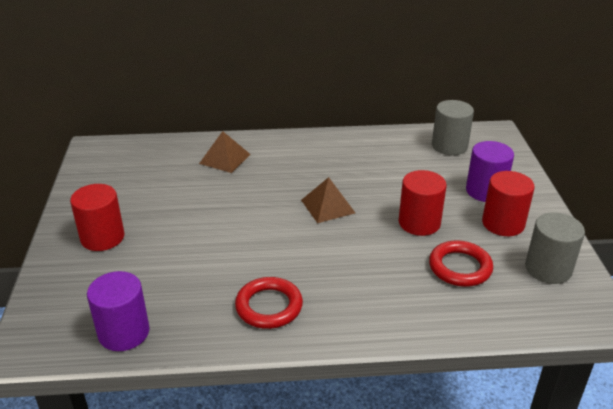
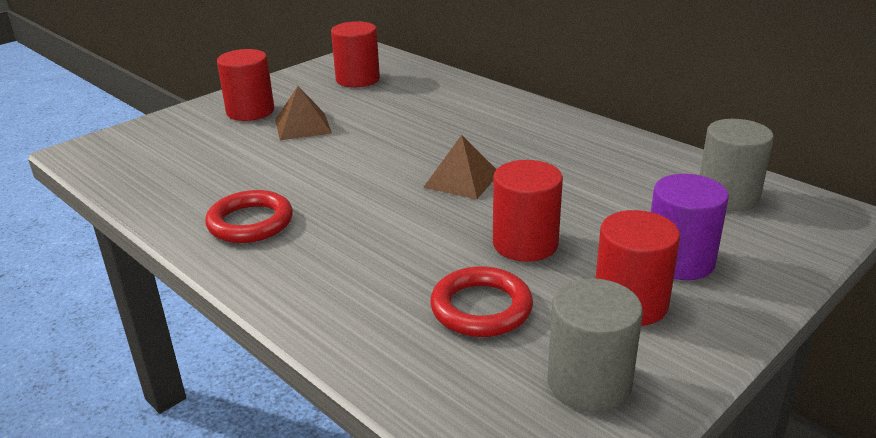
camera: 50 degrees right, 5 degrees down
(124, 332) = (136, 176): purple cylinder -> none
(131, 173) = (357, 79): none -> red cylinder
(225, 158) = (450, 101): brown pyramid -> brown pyramid (303, 126)

